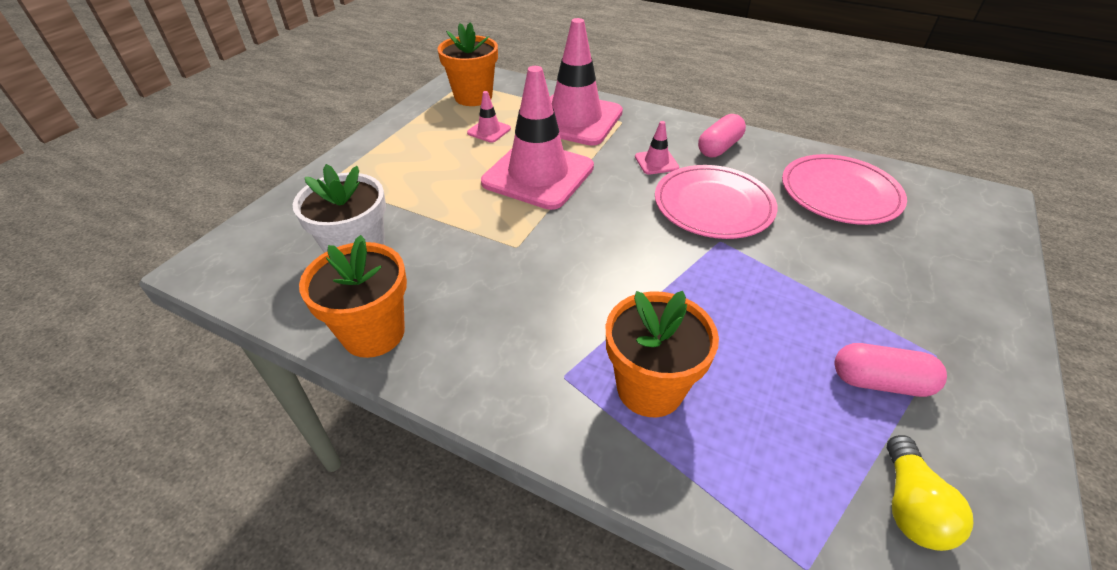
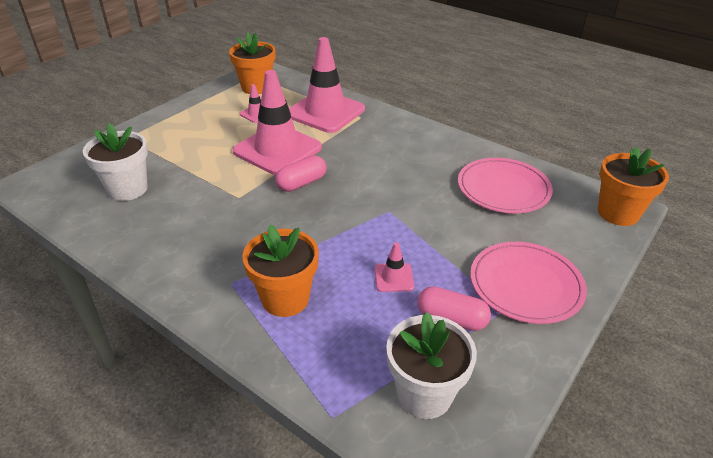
camera: 10 degrees right, 5 degrees down
(373, 333) = (118, 240): orange flower pot -> orange flower pot (618, 213)
(656, 162) = (371, 150): pink traffic cone -> pink traffic cone (394, 277)
(713, 205) = (398, 186): pink plate -> pink plate (526, 285)
(719, 147) = (426, 144): pink capsule -> pink capsule (301, 183)
(910, 506) = (424, 394): yellow light bulb -> white flower pot

